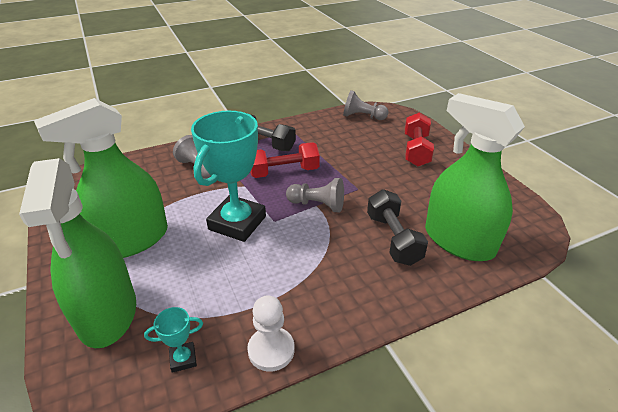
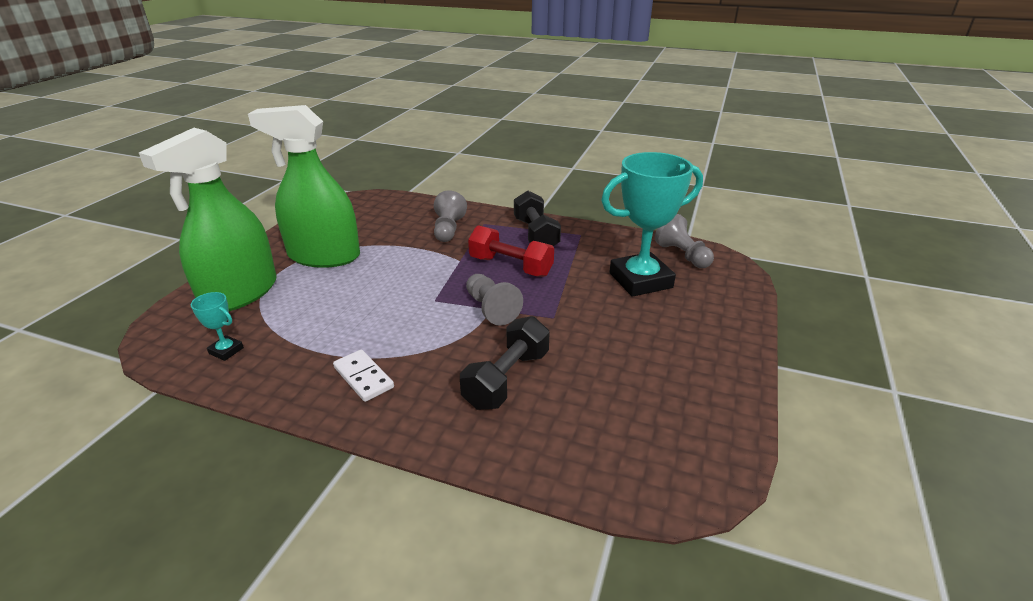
camera: 45 degrees right, 5 degrees down
(237, 223) = (406, 285): turquoise trophy -> turquoise trophy (640, 280)
(271, 350) = (275, 387): white pawn -> none
(317, 298) = (363, 377): none -> white domino
(416, 150) = (687, 317): red dumbbell -> none
(459, 241) = (570, 427): green spray bottle -> none

